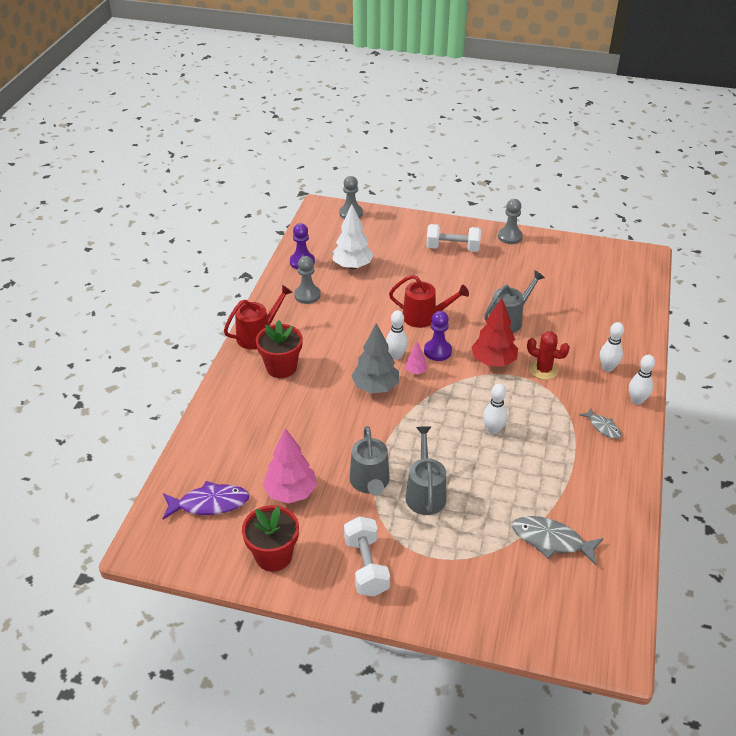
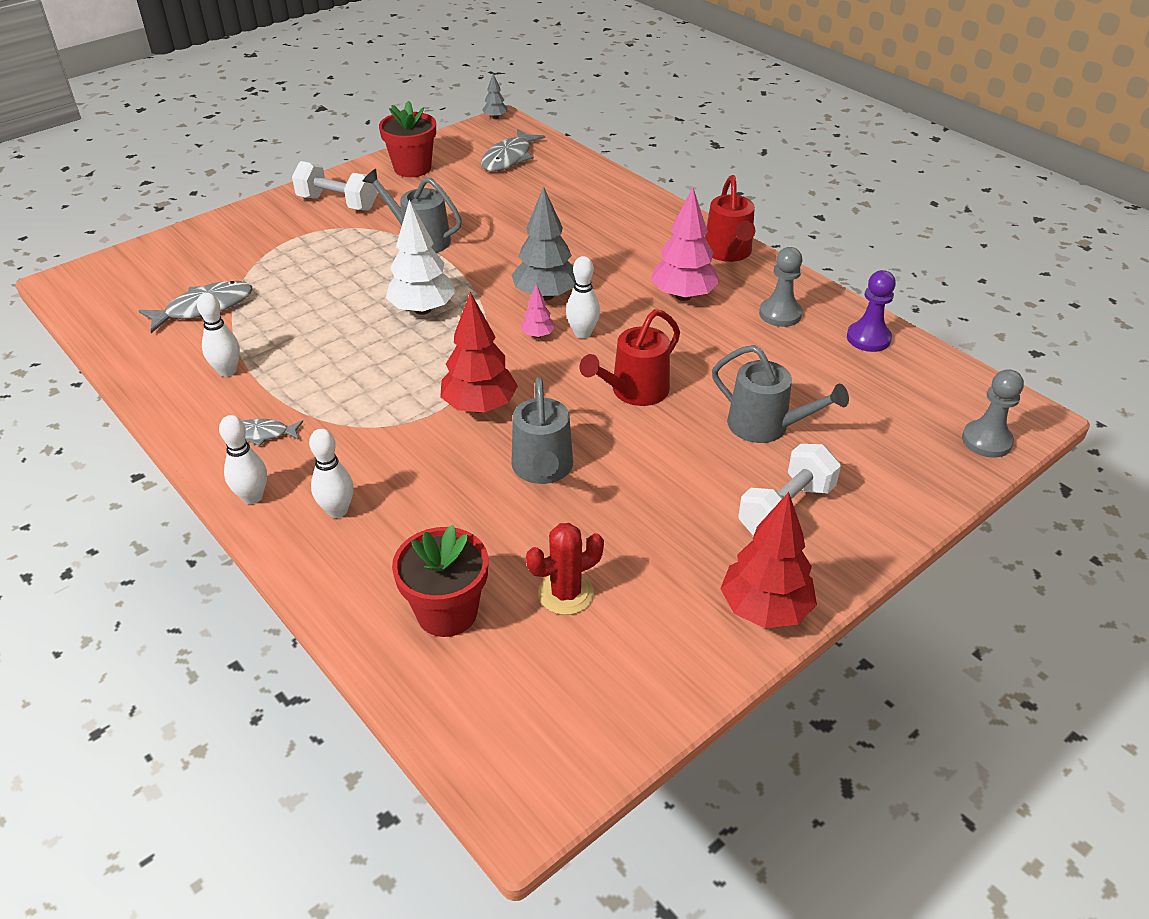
camera: 125 degrees right, 0 degrees up
(137, 558) = (495, 117): none -> grey tree
(209, 503) = (509, 158): purple fish -> grey fish
(281, 367) = (652, 248): red flower pot -> red flower pot (447, 612)
(291, 493) = (467, 196): pink tree -> pink tree (683, 296)
(352, 266) = (820, 379): white tree -> white tree (422, 310)
(425, 493) = (363, 263): grey watering can -> grey watering can (765, 426)
(437, 351) = (553, 369): purple pawn -> none
(493, 430) = (377, 346): white bowling pin -> white bowling pin (227, 371)
(510, 237) = (765, 609): grey pawn -> red tree
(543, 370) = (411, 443): red cactus -> red cactus (566, 593)

